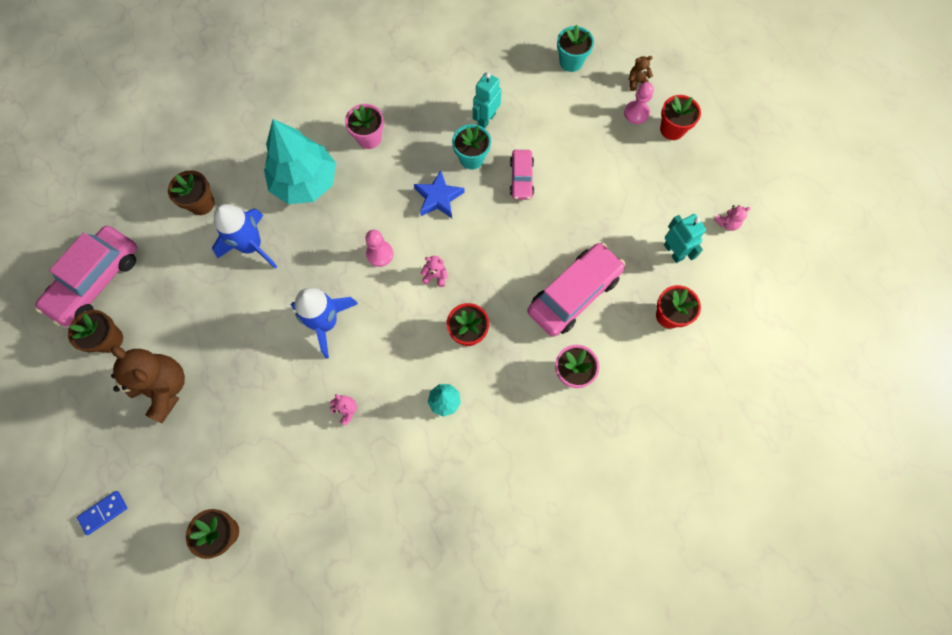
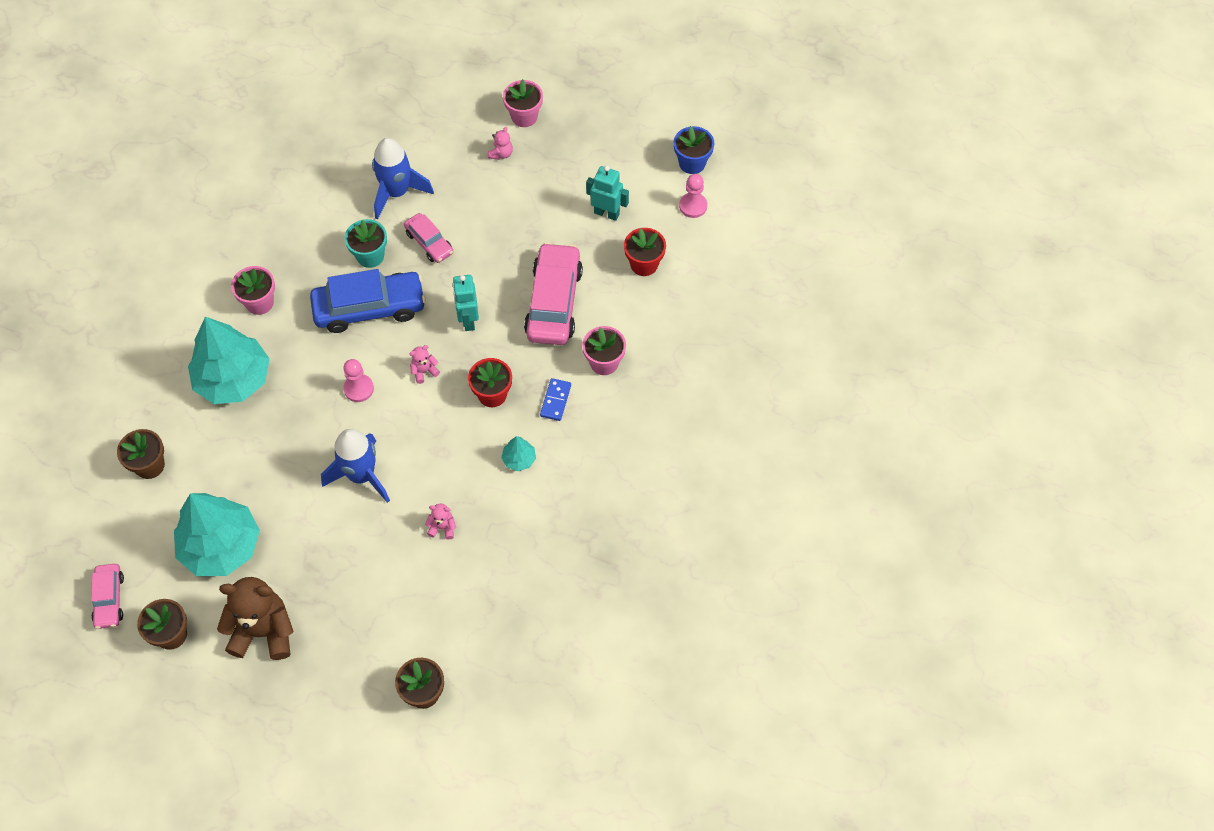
camera: 40 degrees left, 10 degrees down
(96, 281) = (109, 599): pink car -> pink car, size x0.54
(103, 512) = (302, 762): blue domino -> blue domino (555, 400)
(193, 300) = (221, 546): none -> turquoise tree
(251, 246) = (233, 465): blue rocket -> blue rocket (397, 192)
(438, 198) = (369, 308): blue star -> blue car
(486, 119) = (354, 215): turquoise robot -> turquoise robot (468, 320)
(571, 62) = (388, 117): turquoise flower pot -> none
(636, 113) = (482, 123): pink pawn -> pink pawn (693, 206)
(637, 82) = (461, 97): brown teddy bear -> none
(672, 129) = (524, 116): red flower pot -> pink flower pot
(727, 223) = (631, 161): pink teddy bear -> pink teddy bear (501, 154)
(776, 259) = (692, 163): none -> blue flower pot

